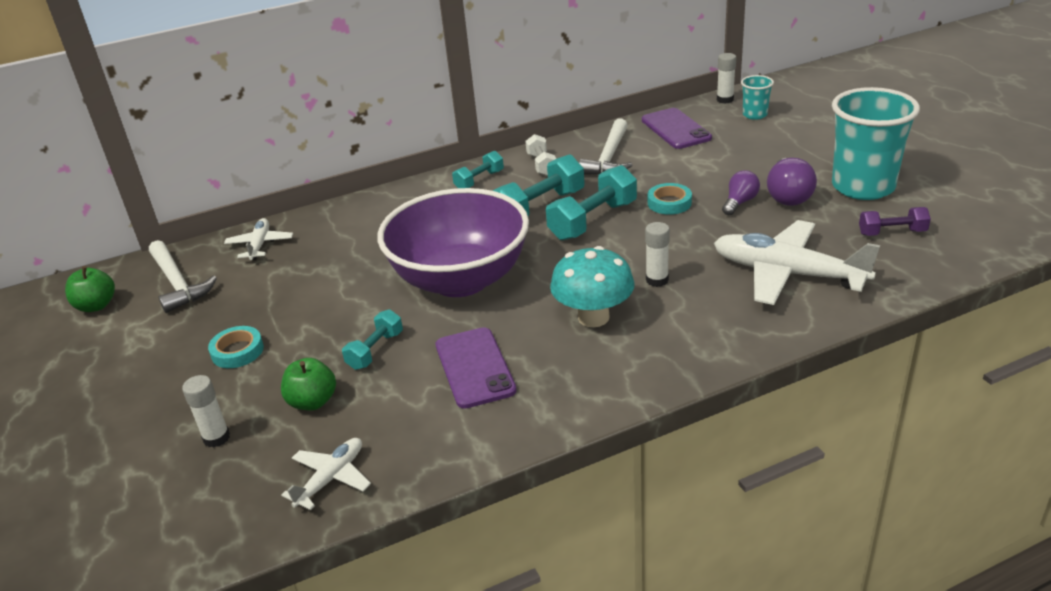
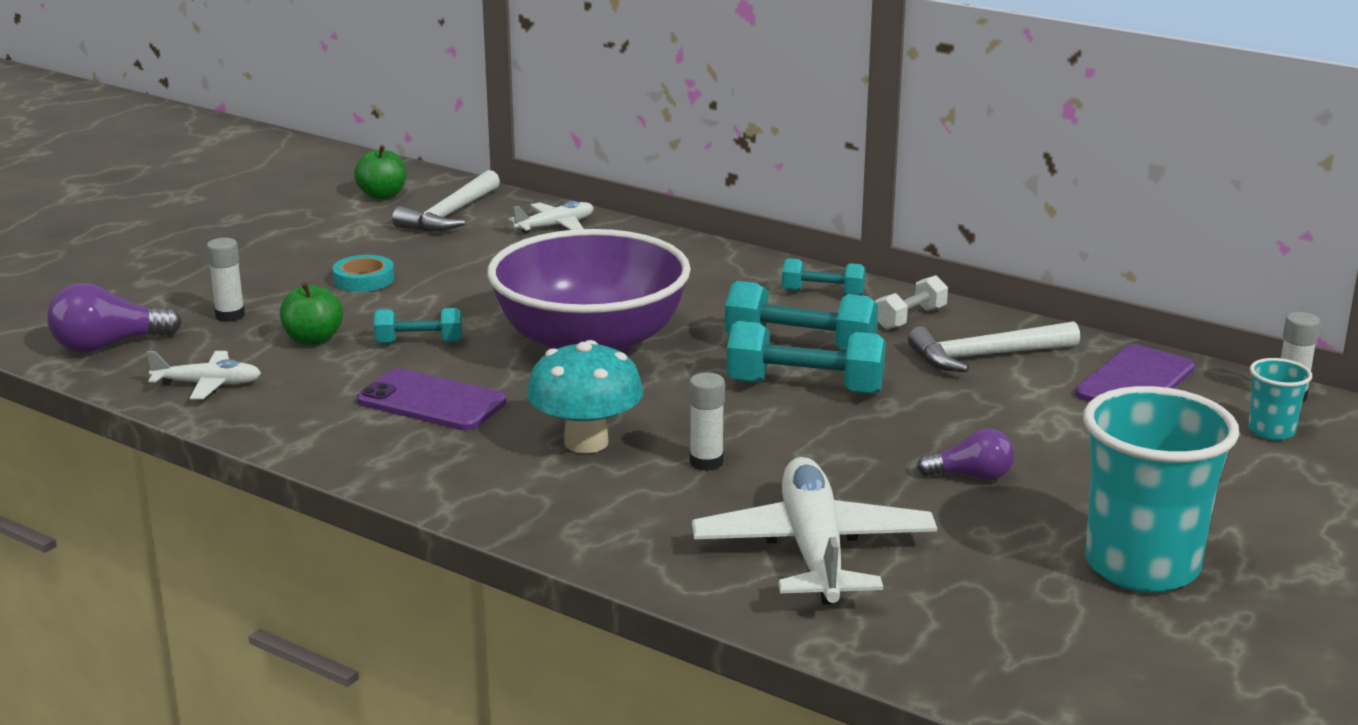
camera: 55 degrees right, 10 degrees down
(474, 368) = (431, 401): purple phone -> purple phone turned 75 degrees clockwise
(669, 203) = (910, 426): turquoise tape -> none
(788, 195) = (1037, 509): purple light bulb -> purple light bulb (108, 345)
(892, 232) = (1022, 615): purple dumbbell -> none

